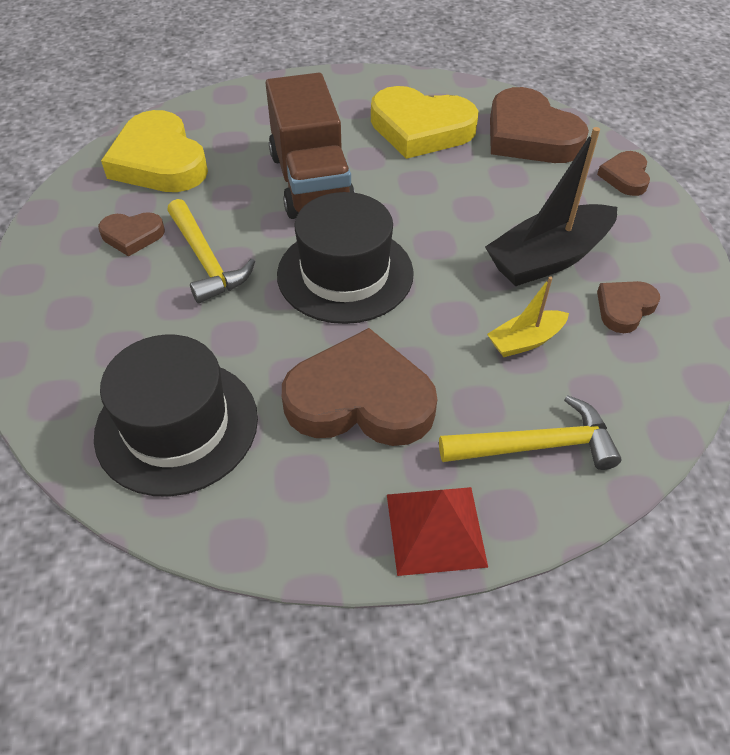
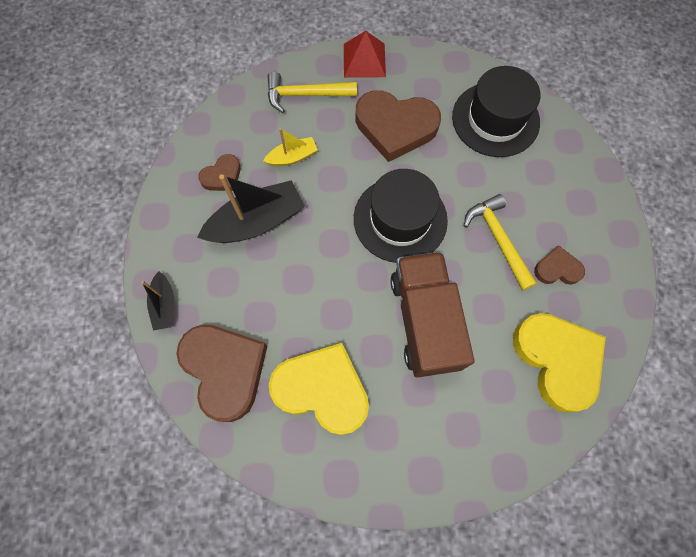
camera: 175 degrees left, 20 degrees up
(625, 177) = (165, 305): brown heart -> black boat

